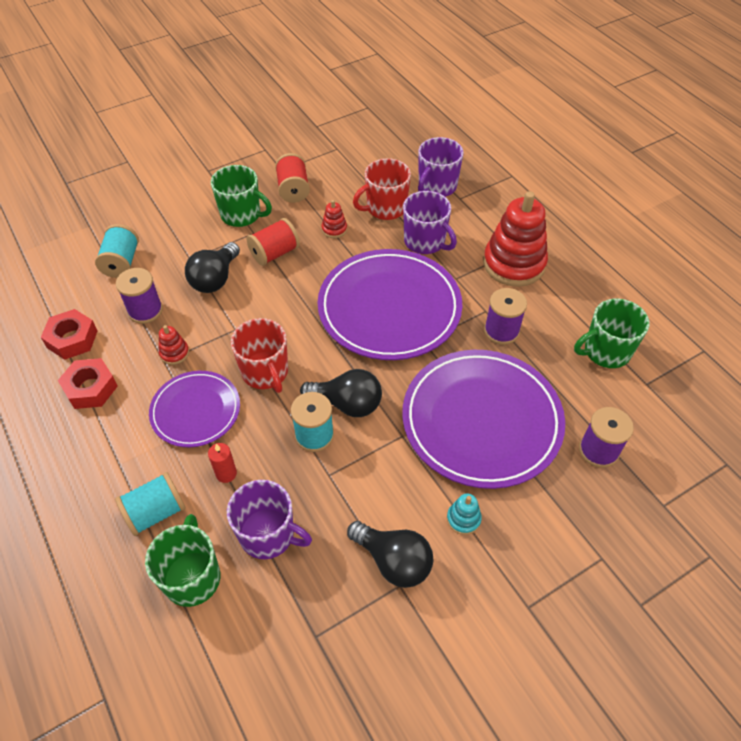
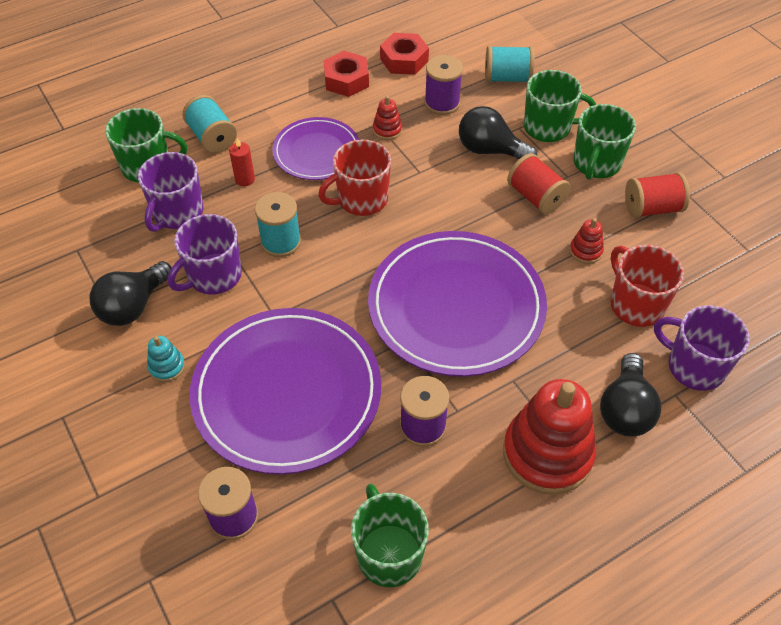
camera: 90 degrees right, 0 degrees up
(194, 240) = (548, 127): none -> green mug
(347, 404) = (318, 268): black light bulb -> black light bulb (625, 409)
(425, 241) = (577, 348): purple mug -> purple mug (213, 276)

